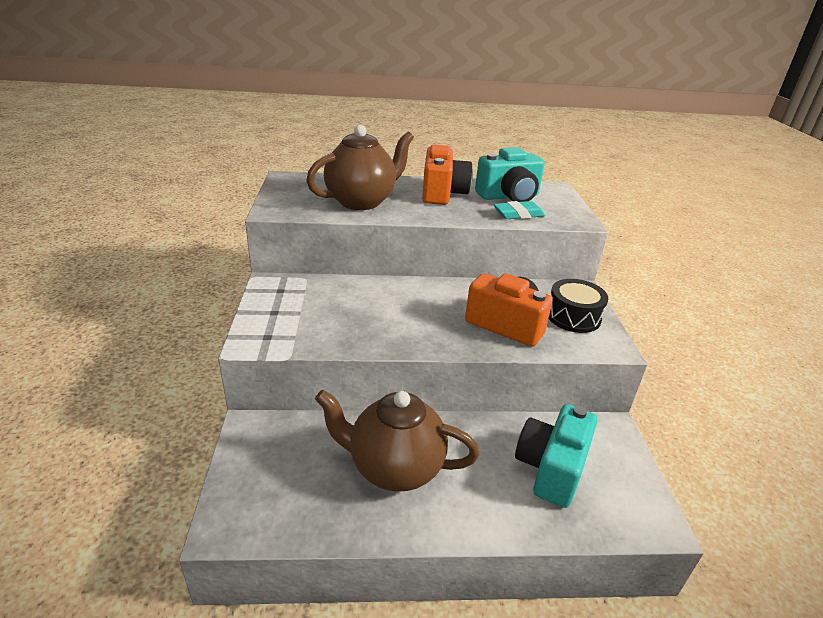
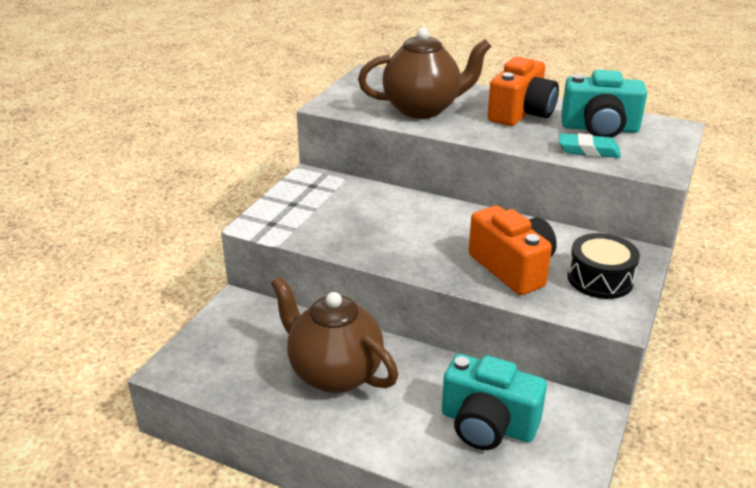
camera: 30 degrees right, 0 degrees up
(551, 468) = (487, 424): turquoise camera -> turquoise camera turned 120 degrees counterclockwise

